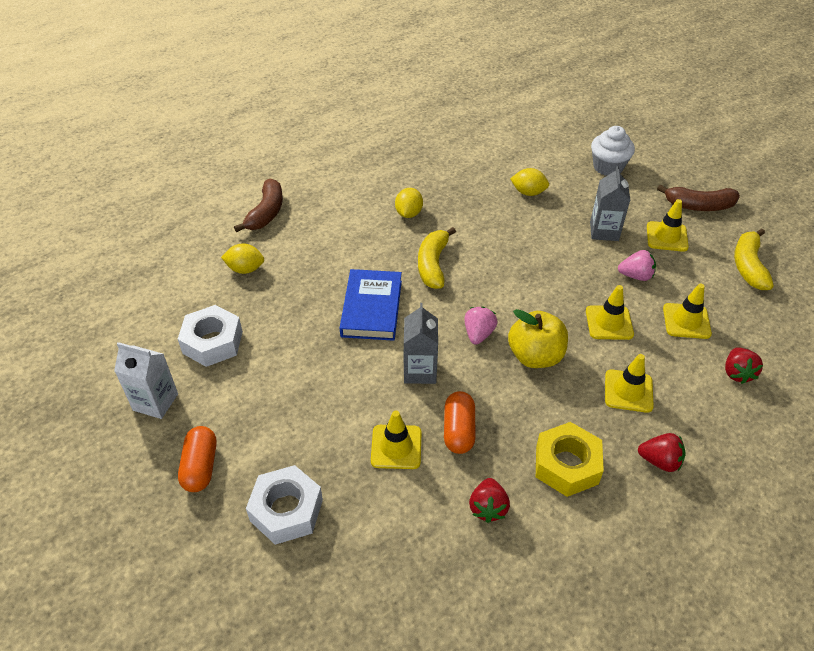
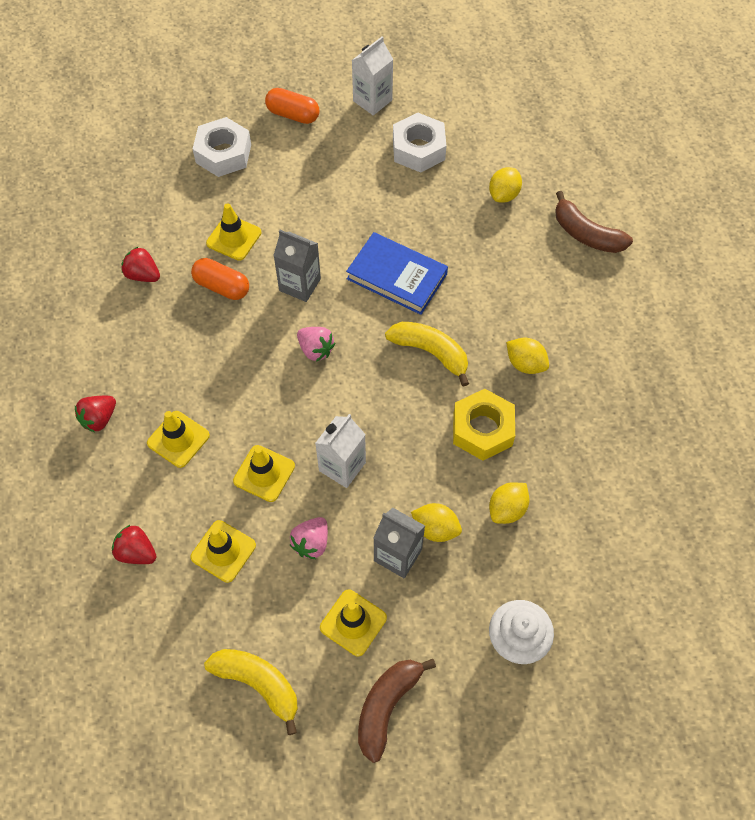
camera: 115 degrees right, 15 degrees up
(535, 356) = (262, 383): yellow apple -> none
(566, 281) = (342, 466): none -> white carton
(566, 465) = (141, 347): yellow nut -> yellow nut (482, 429)
(570, 220) = (435, 529): none -> yellow lemon

